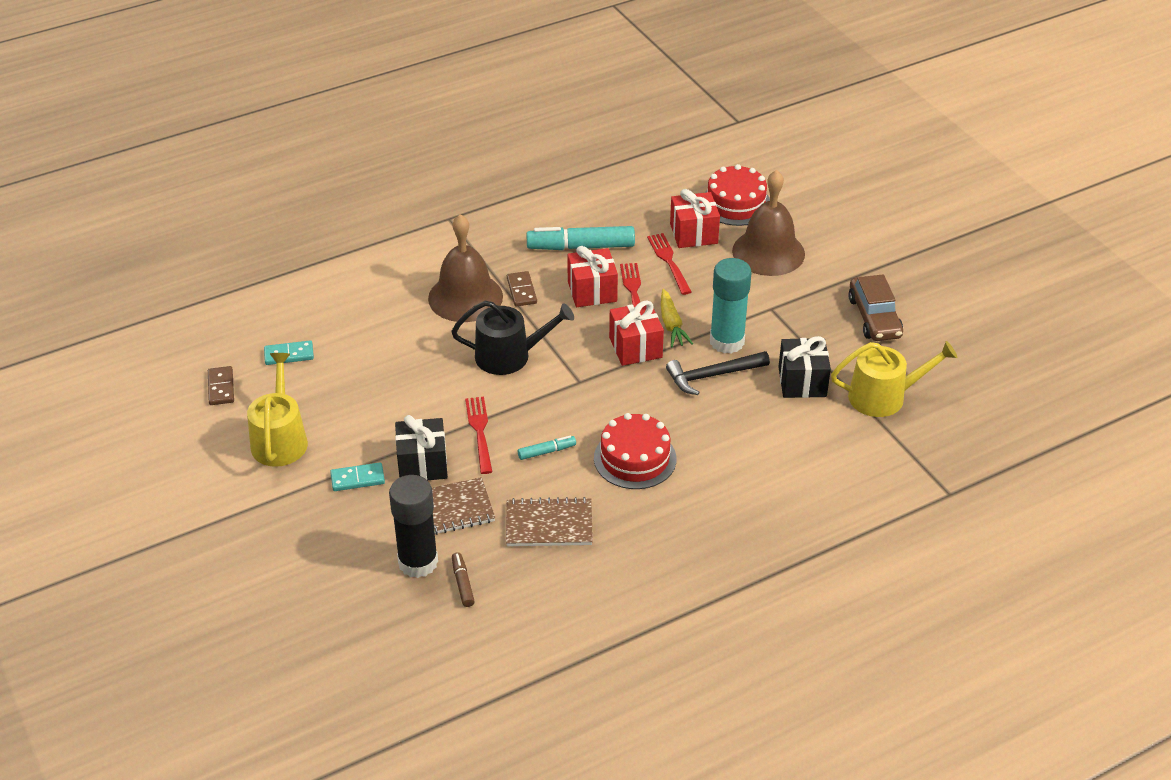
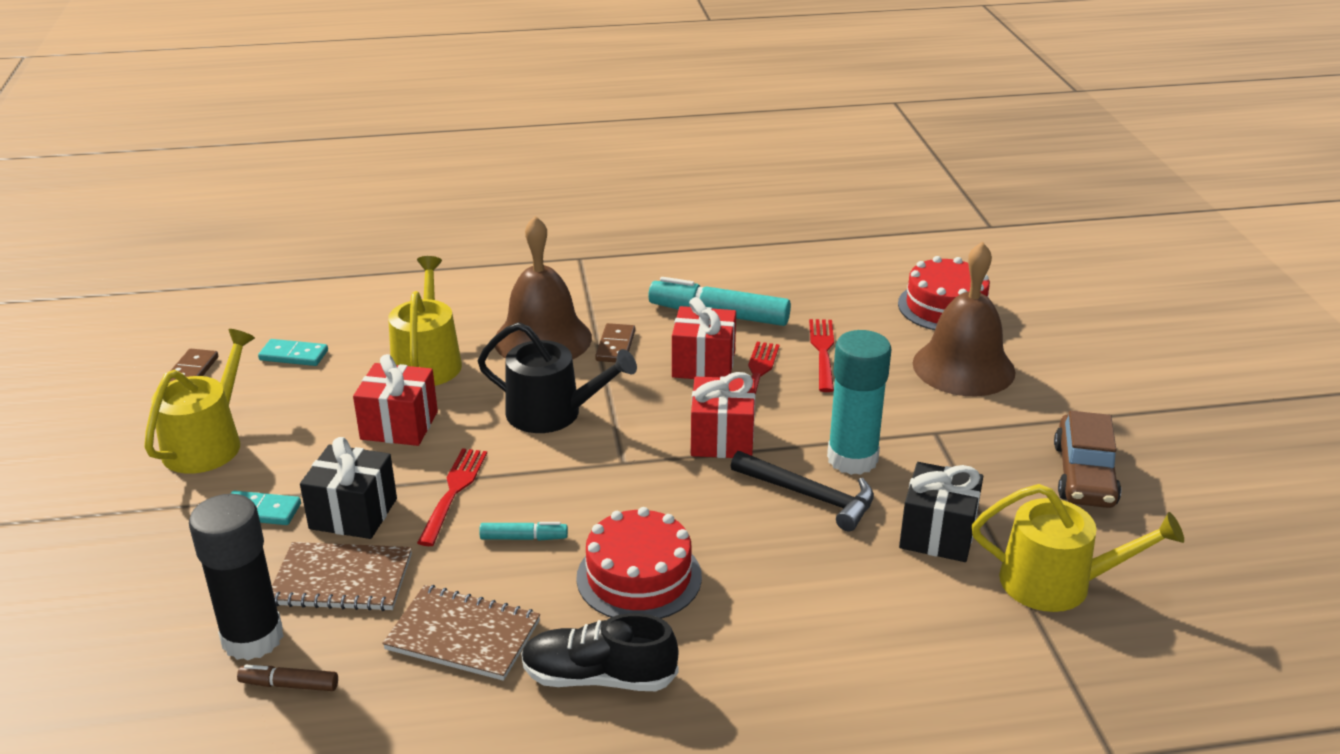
camera: 20 degrees right, 10 degrees down
(393, 336) = (427, 361): none -> yellow watering can
(463, 583) = (289, 685): brown marker -> brown marker turned 90 degrees counterclockwise
(646, 527) = (598, 677): none -> black shoe
(671, 325) = (786, 423): yellow carrot -> none
(693, 234) = (872, 328): red gift -> red gift (399, 425)
(712, 375) = (809, 496): black hammer -> black hammer turned 150 degrees counterclockwise

